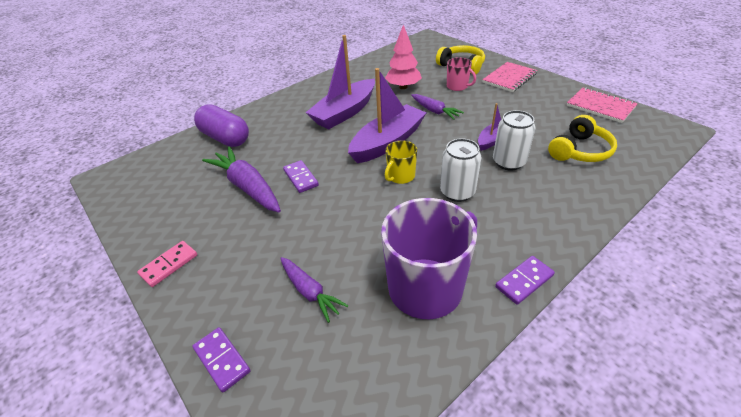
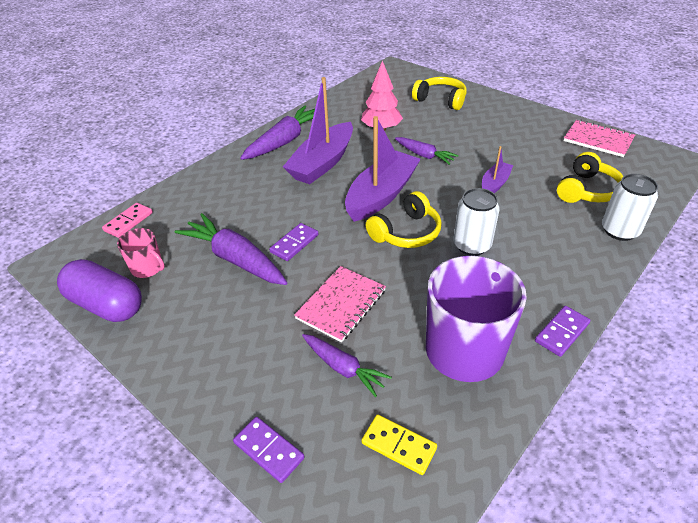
camera: 10 degrees left, 0 degrees up
(169, 265) = (172, 356): pink domino -> pink domino (128, 222)
(225, 138) = (189, 203): purple capsule -> purple capsule (106, 305)
(300, 178) = (294, 243): purple domino -> purple domino turned 75 degrees clockwise
(318, 93) = (284, 141): none -> purple carrot
(339, 372) = (398, 446): none -> yellow domino
(400, 176) = (406, 232): yellow mug -> yellow headphones
(457, 86) = (442, 125): pink mug -> pink mug (148, 268)
(508, 162) = (517, 208): white can -> white can (619, 231)
(509, 78) = (496, 112): pink notebook -> pink notebook (341, 304)

